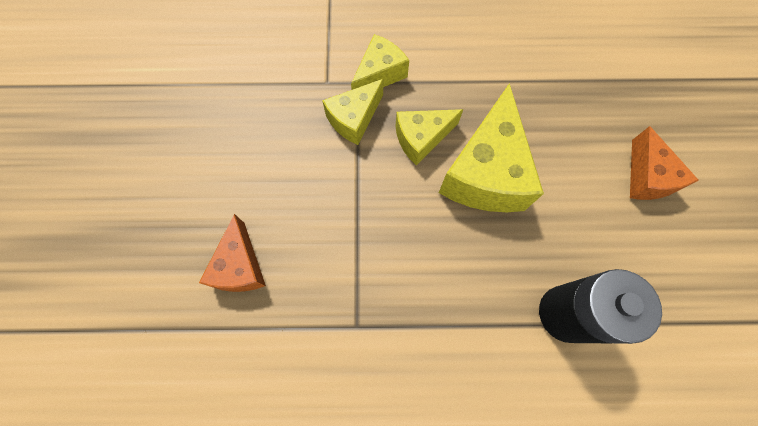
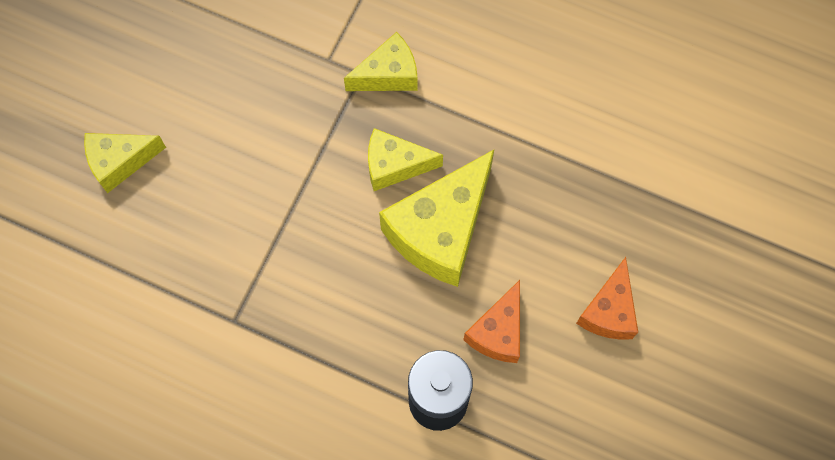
camera: 25 degrees right, 0 degrees up
(240, 266) = (153, 215): orange cheese -> orange cheese (498, 332)
(354, 119) = (336, 113): yellow cheese -> yellow cheese (120, 162)

